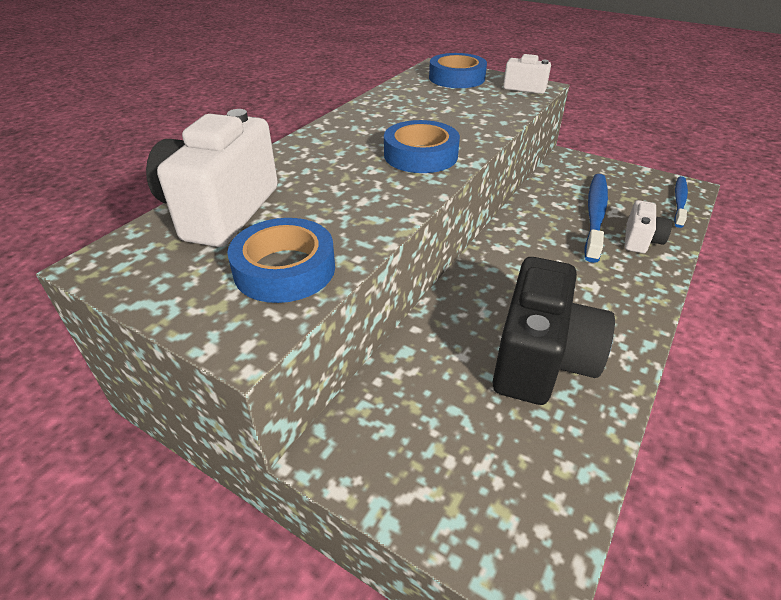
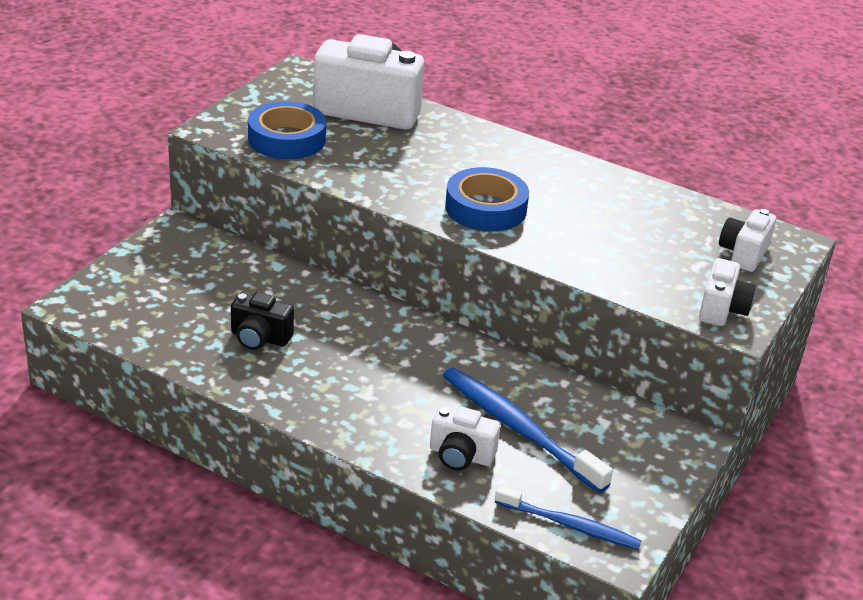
camera: 85 degrees right, 5 degrees down
(456, 78) = (743, 254): blue tape -> white camera
(541, 359) = (259, 338): black camera -> black camera, size x0.51
(595, 215) = (519, 429): blue toothbrush -> blue toothbrush turned 150 degrees counterclockwise

